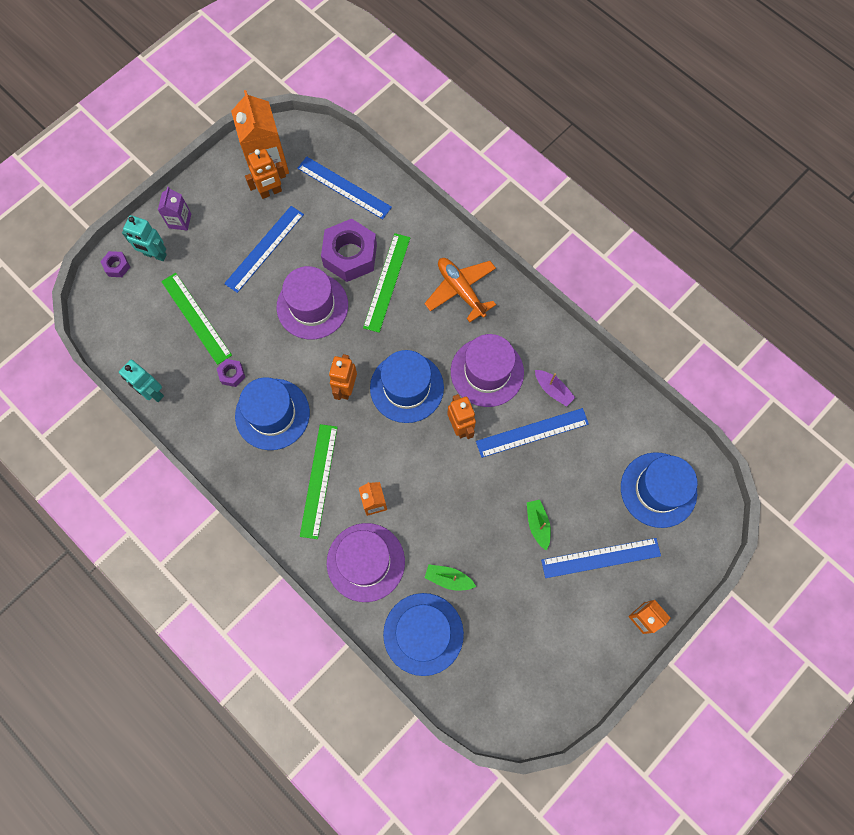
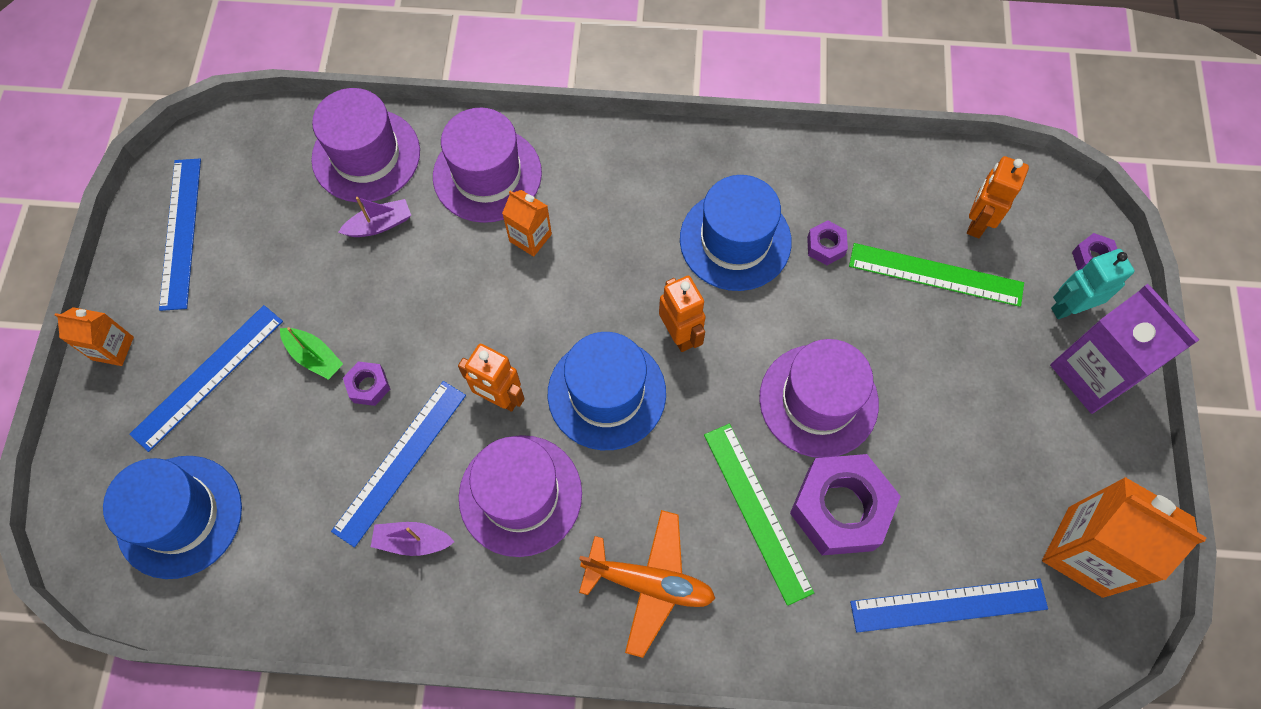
camera: 140 degrees right, 5 degrees down
(153, 392) = (888, 161): turquoise robot -> none
(180, 221) = (1093, 373): purple carton -> purple carton, size x1.91
(264, 249) = (954, 425): blue ruler -> blue ruler (181, 232)
(270, 192) = (1033, 511): orange robot -> orange robot (977, 222)
(319, 480) = (614, 213): green ruler -> none
(423, 634) = (366, 155): blue hat -> purple hat
(448, 579) = (379, 225): green boat -> purple boat
(521, 485) = (368, 386): none -> purple nut

